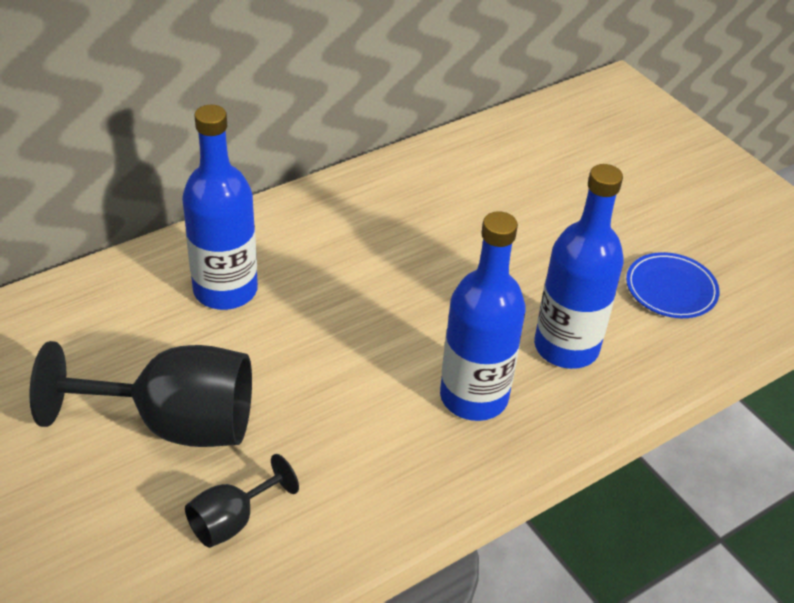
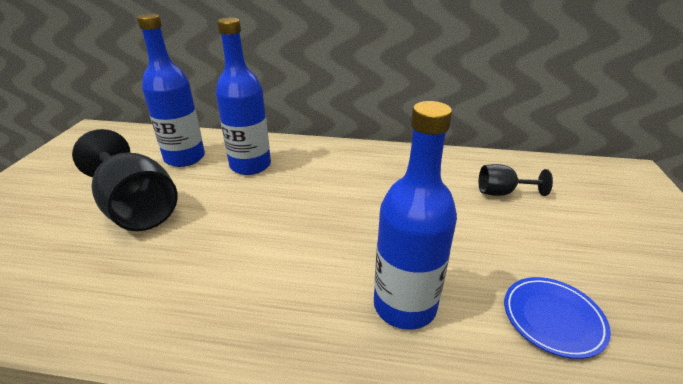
camera: 45 degrees right, 10 degrees down
(232, 520) = (74, 270): black goblet -> black goblet (502, 193)
(474, 397) = (294, 295): blue bottle -> blue bottle (184, 158)

